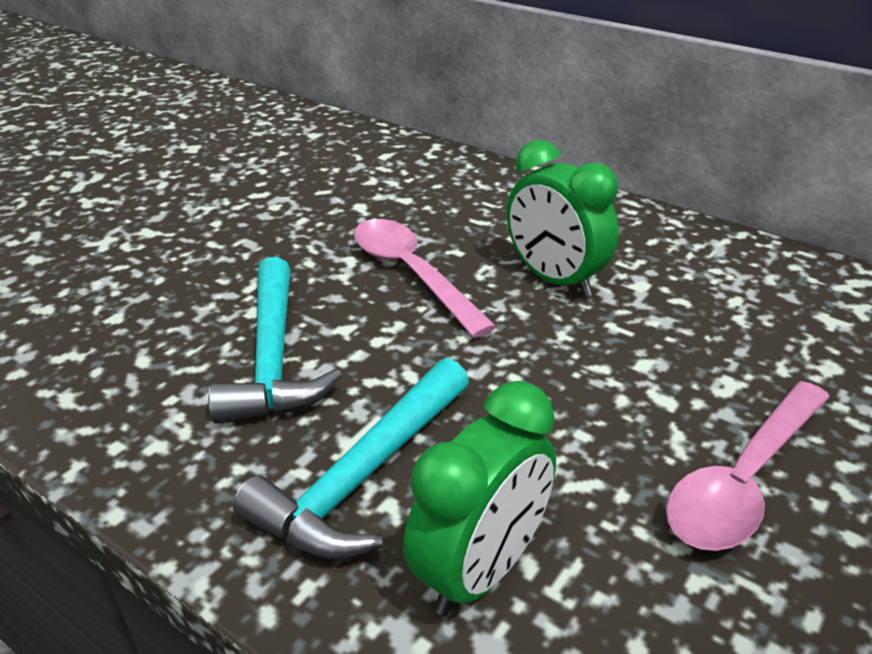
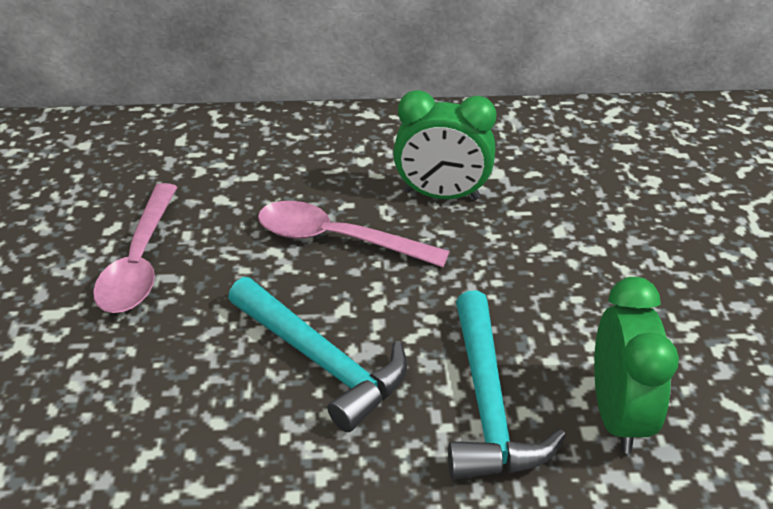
camera: 40 degrees left, 5 degrees up
(743, 480) = (682, 277): pink spoon -> pink spoon (140, 262)

